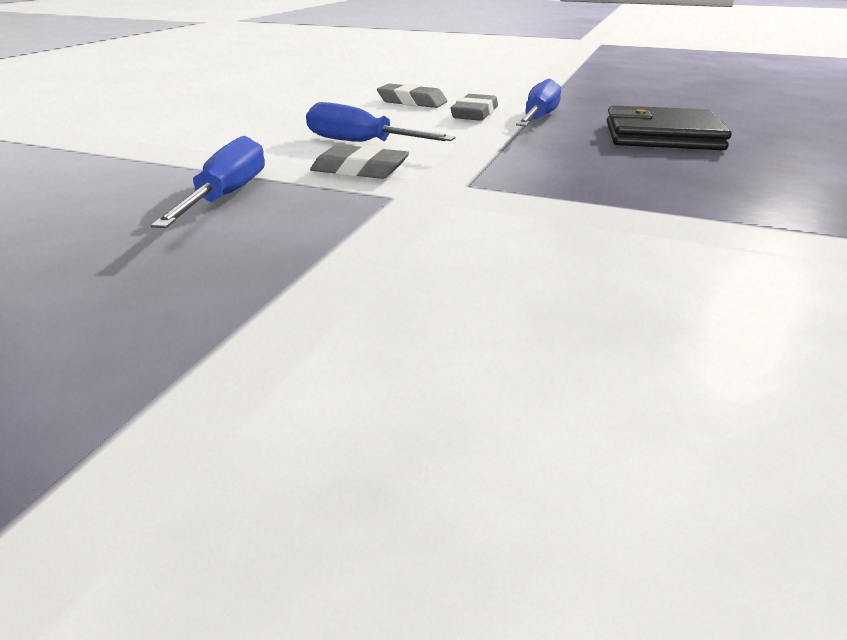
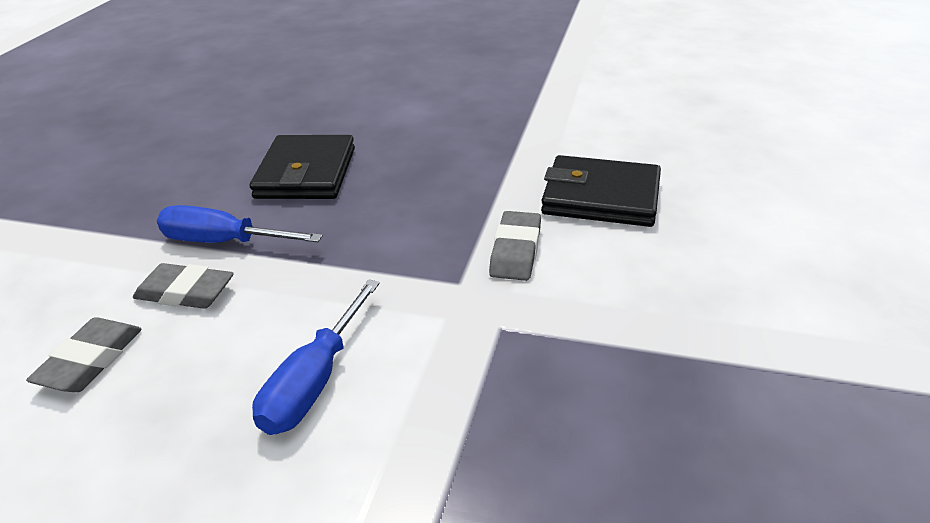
camera: 95 degrees left, 5 degrees up
(227, 196) = (531, 464): blue screwdriver -> none
(360, 170) = (423, 364): grey eraser -> grey eraser (516, 251)
(662, 272) = (601, 197): none -> black wallet

